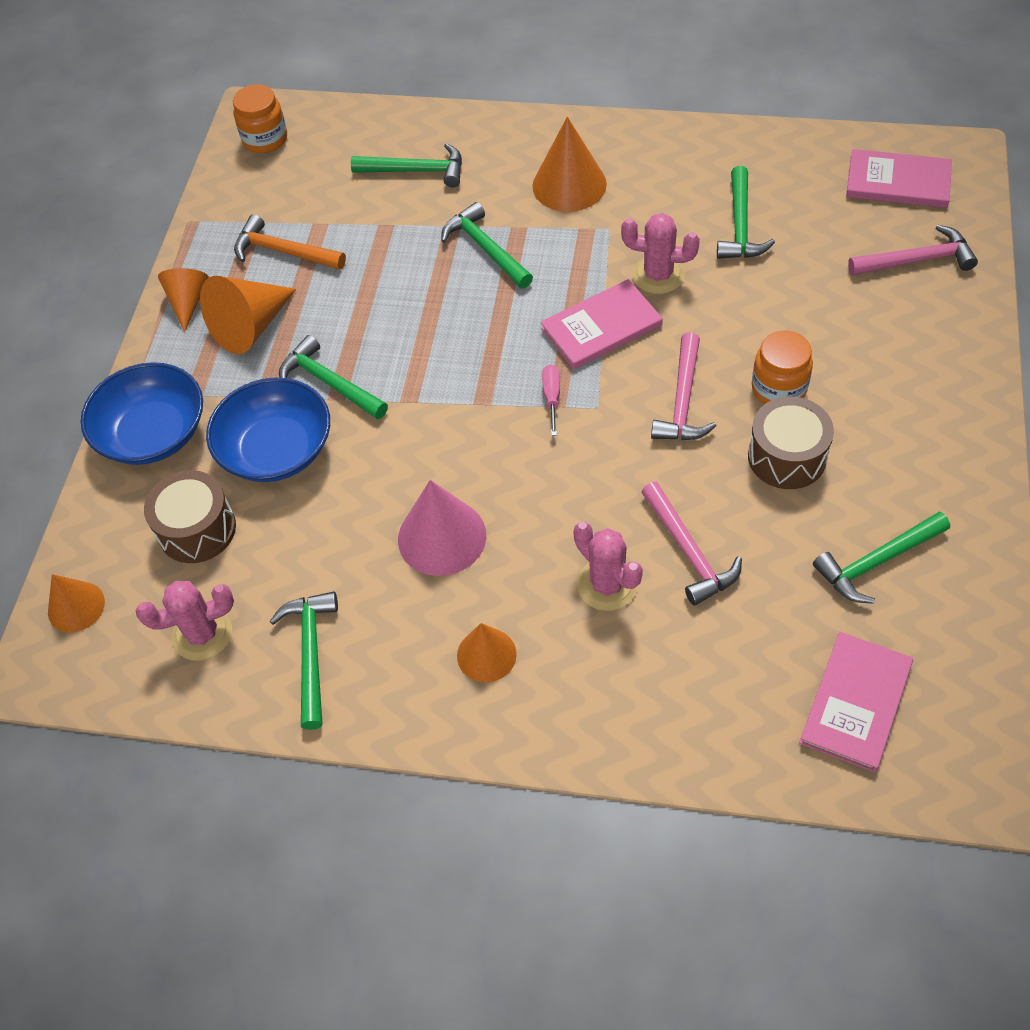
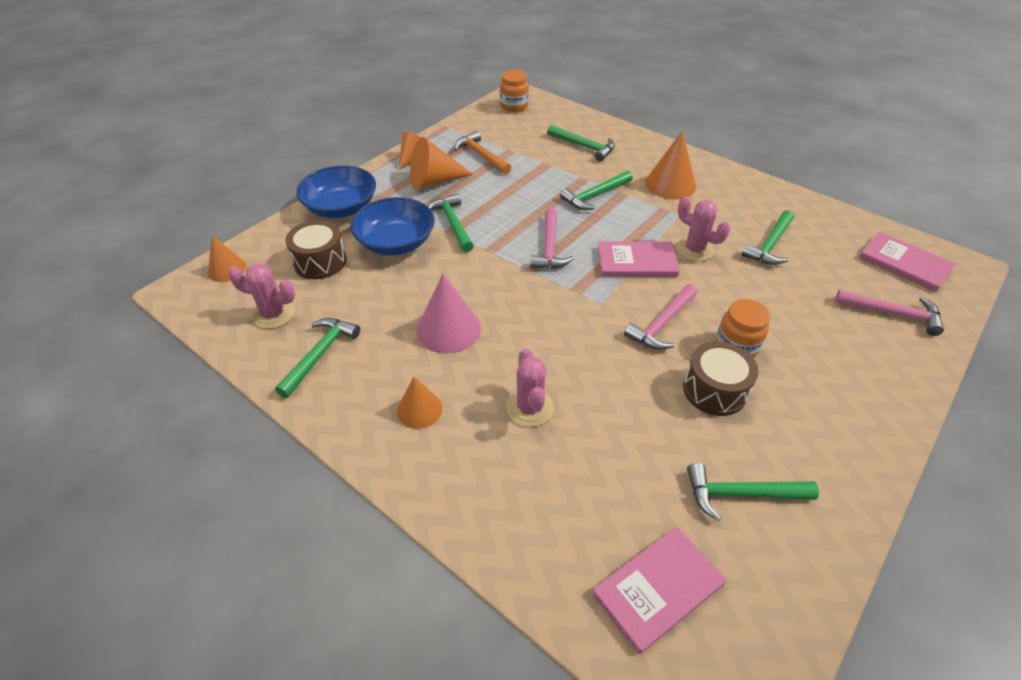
camera: 25 degrees right, 10 degrees down
(485, 249) = (595, 196): green hammer -> green hammer turned 120 degrees counterclockwise
(552, 397) = (576, 285): pink screwdriver -> none
(689, 551) = (601, 415): pink hammer -> pink hammer (550, 247)

